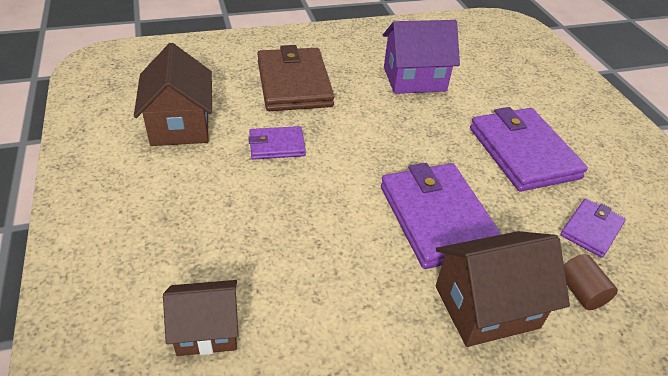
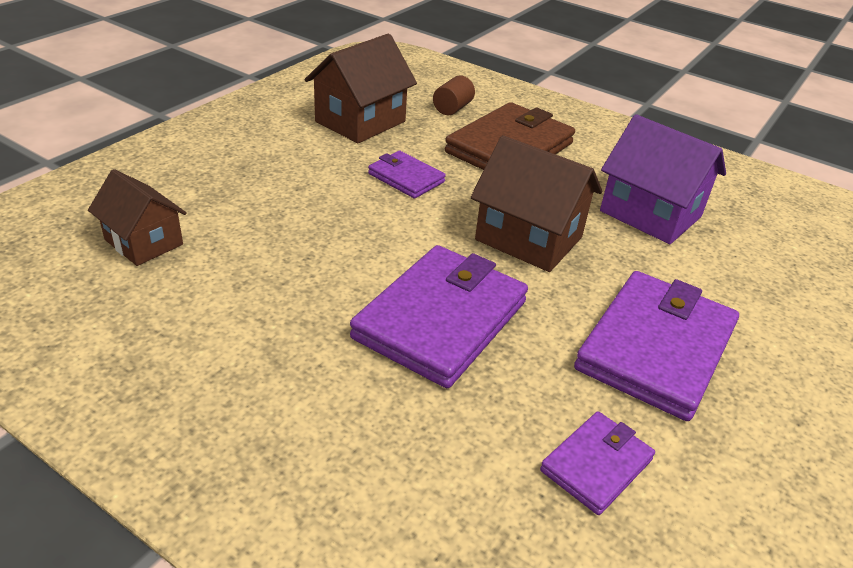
camera: 50 degrees right, 5 degrees down
(486, 307) = (348, 408): brown house -> brown house (528, 238)
(580, 292) = (464, 489): brown cylinder -> brown cylinder (452, 108)
(591, 230) = (596, 465): purple wallet -> purple wallet turned 45 degrees counterclockwise

